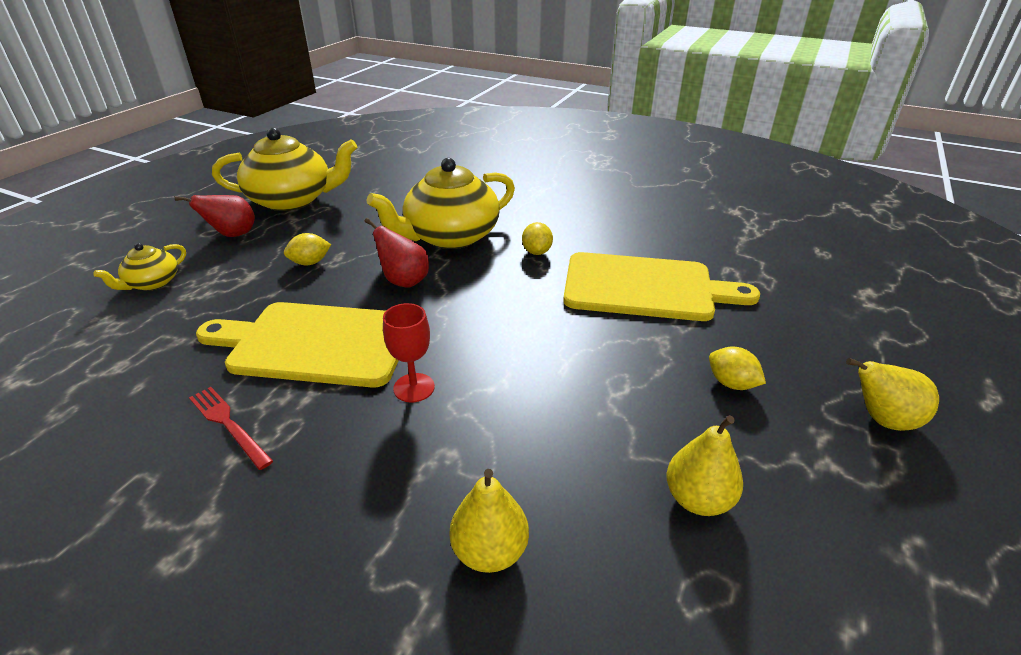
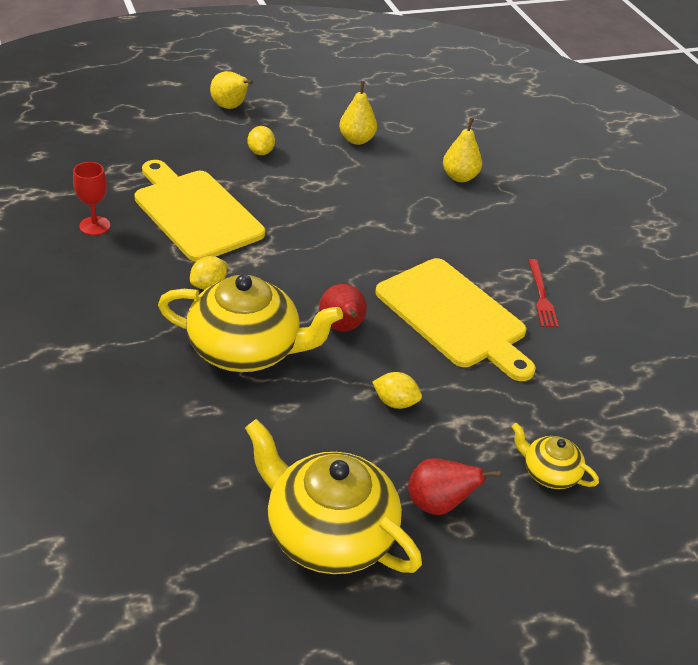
camera: 140 degrees left, 5 degrees up
(152, 283) = (549, 473): yellow teapot -> yellow teapot turned 135 degrees counterclockwise
(414, 388) = (421, 251): red goblet -> red goblet (95, 226)

